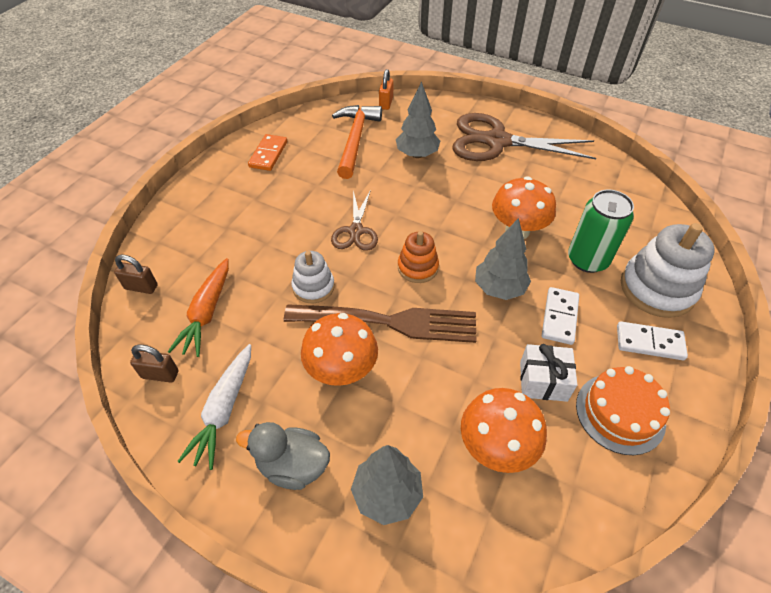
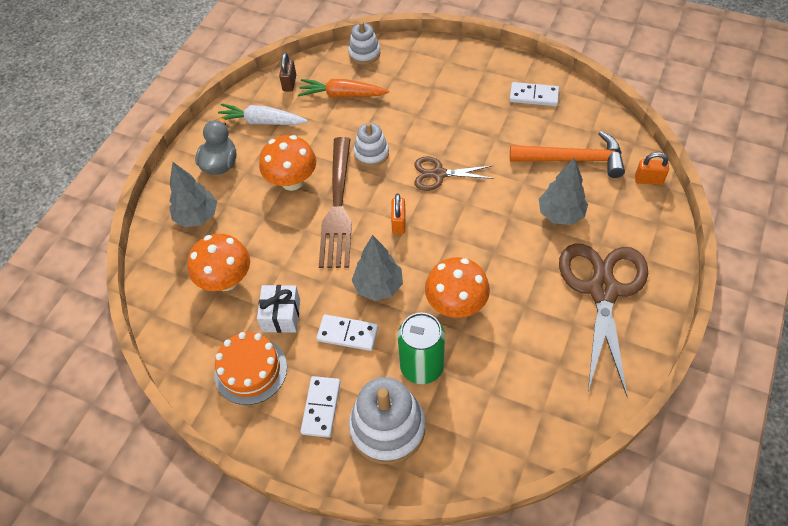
camera: 90 degrees right, 5 degrees up
(141, 287) = (364, 53): brown padlock -> white stacking toy
(268, 154) = (534, 96): orange domino -> white domino
(417, 267) = (399, 223): orange stacking toy -> orange padlock

